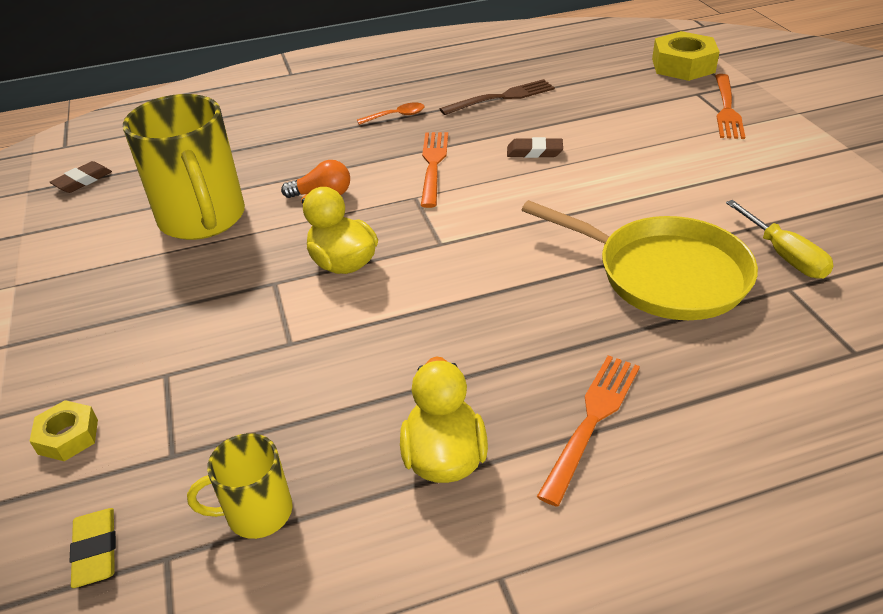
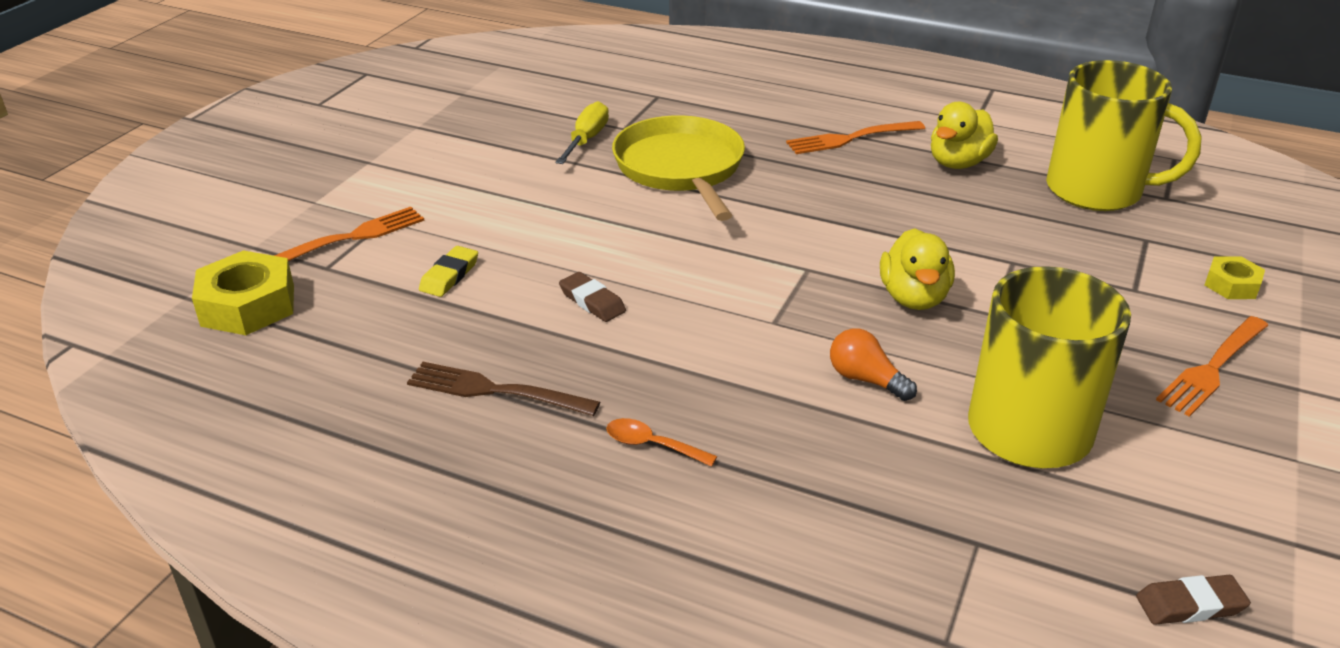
camera: 140 degrees left, 5 degrees down
(96, 550) = (1214, 218): yellow eraser -> yellow eraser (449, 275)
(257, 512) = (1097, 191): yellow mug -> yellow mug, size x1.99
(433, 165) = (708, 346): orange fork -> orange fork (1212, 368)

